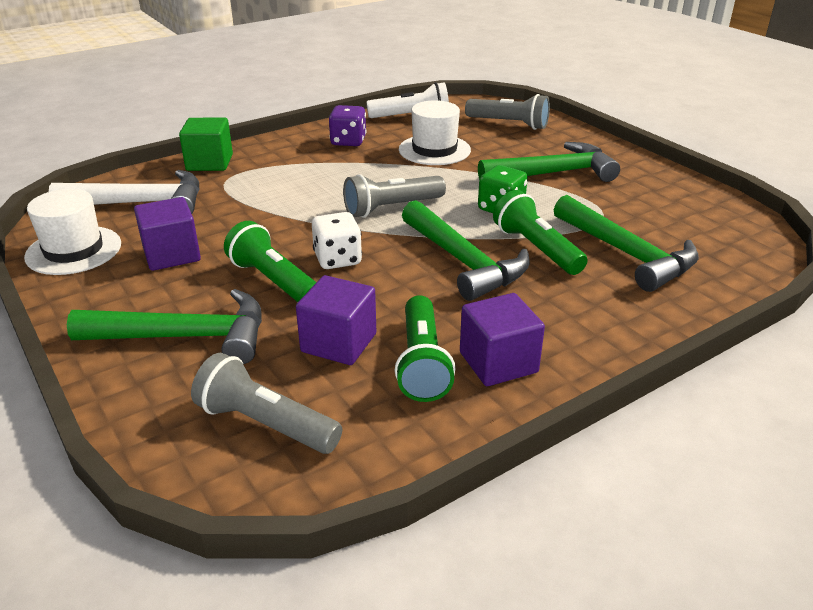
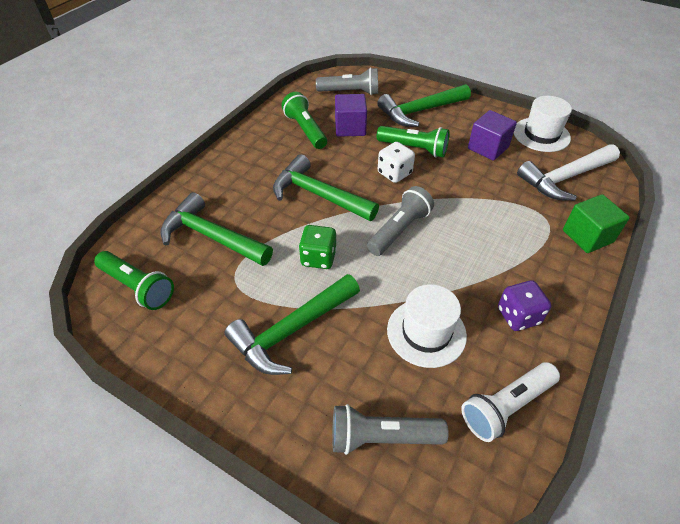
camera: 155 degrees right, 15 degrees up
(498, 362) = (270, 139): purple cube -> none
(536, 249) = (276, 221): green flashlight -> green flashlight (138, 287)

